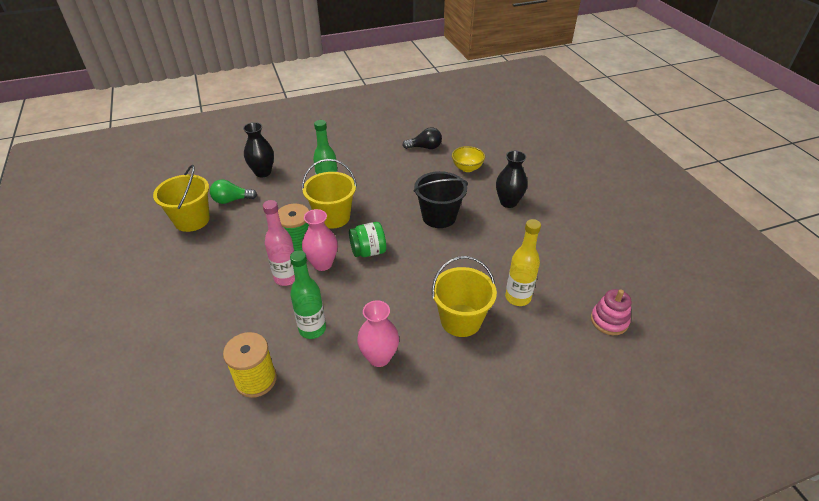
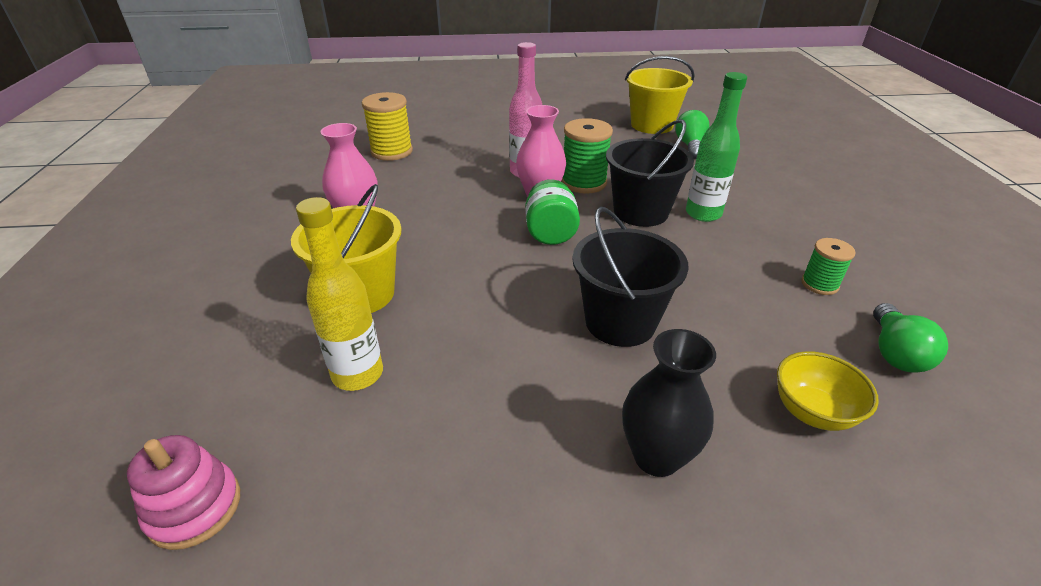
camera: 105 degrees right, 5 degrees down
(263, 172) = (758, 166): black vase -> none
(312, 329) = (433, 182): green bottle -> none
(333, 217) = (640, 212): yellow bucket -> black bucket
(385, 160) = (819, 284): none -> green spool
(425, 147) = (895, 353): black light bulb -> green light bulb

